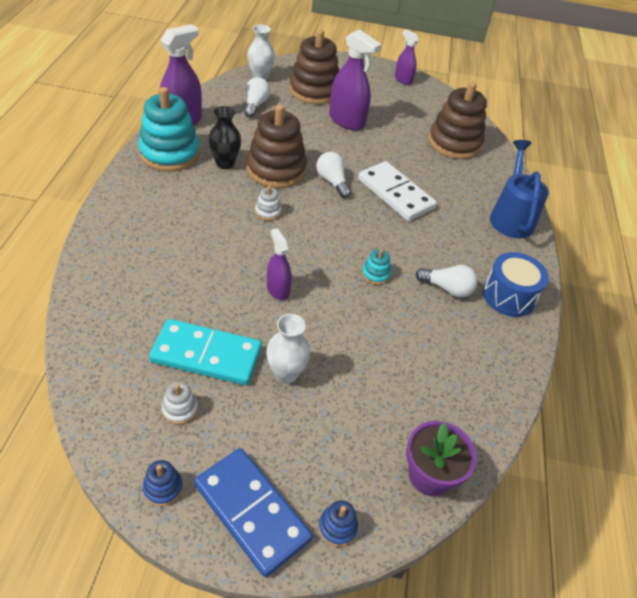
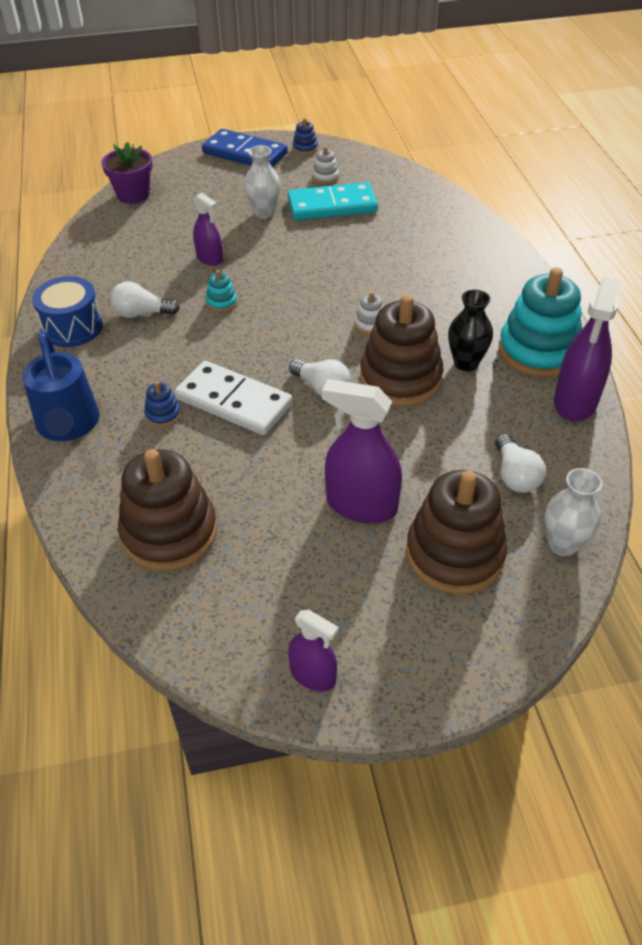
camera: 165 degrees right, 0 degrees up
(278, 289) = (308, 261): purple spray bottle -> purple spray bottle (209, 258)
(337, 527) = (188, 161): blue stacking toy -> blue stacking toy (163, 414)

